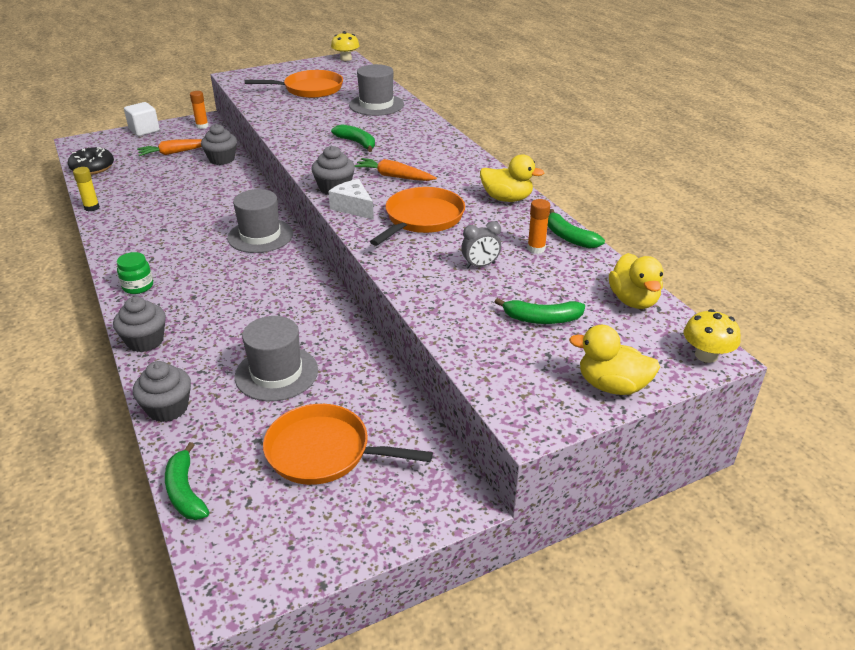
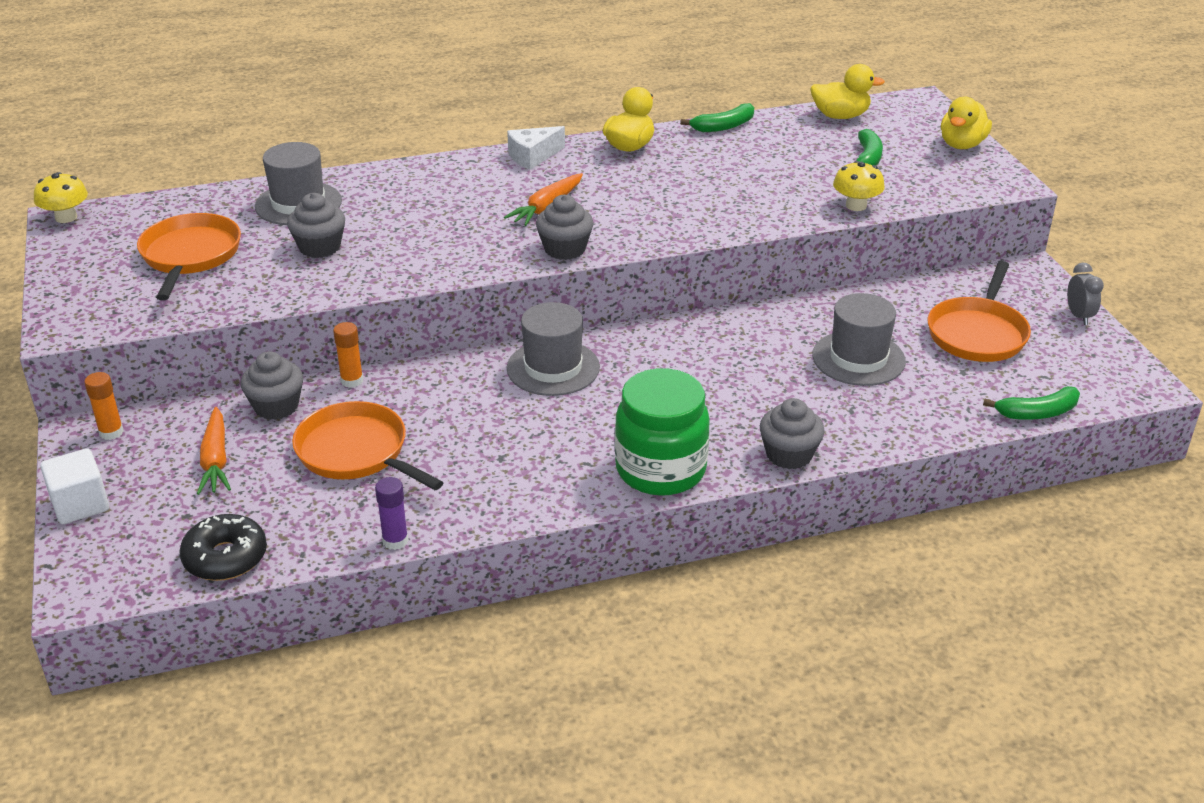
camera: 80 degrees left, 0 degrees up
(92, 207) = (395, 541): yellow glue stick -> purple glue stick
(138, 286) = (660, 470): green jar -> green jar, size x2.09
(168, 408) = (916, 430): grey cupcake -> grey cupcake (319, 247)
(353, 207) = (622, 239): white cheese -> white cheese (533, 156)
(357, 143) = (430, 226): green banana -> none
(422, 219) = (662, 199): orange pan -> orange pan (356, 452)
(480, 265) = (770, 177): grey clock -> grey clock (1079, 316)
(536, 249) = (742, 145): orange glue stick -> orange glue stick (352, 381)
(706, 355) = (921, 103): yellow mushroom -> yellow mushroom (856, 205)

